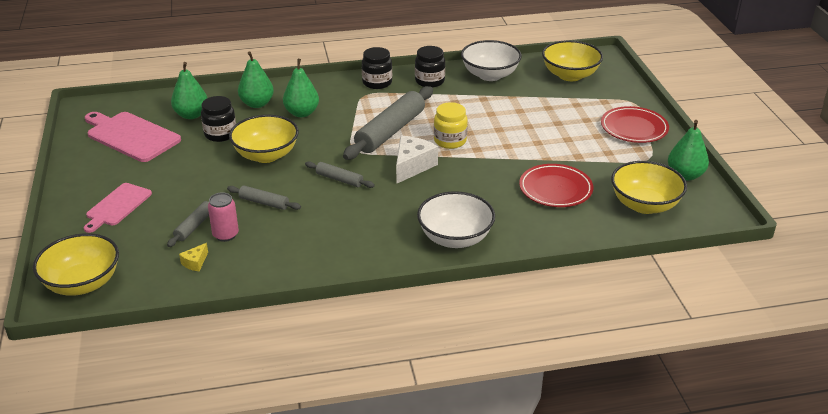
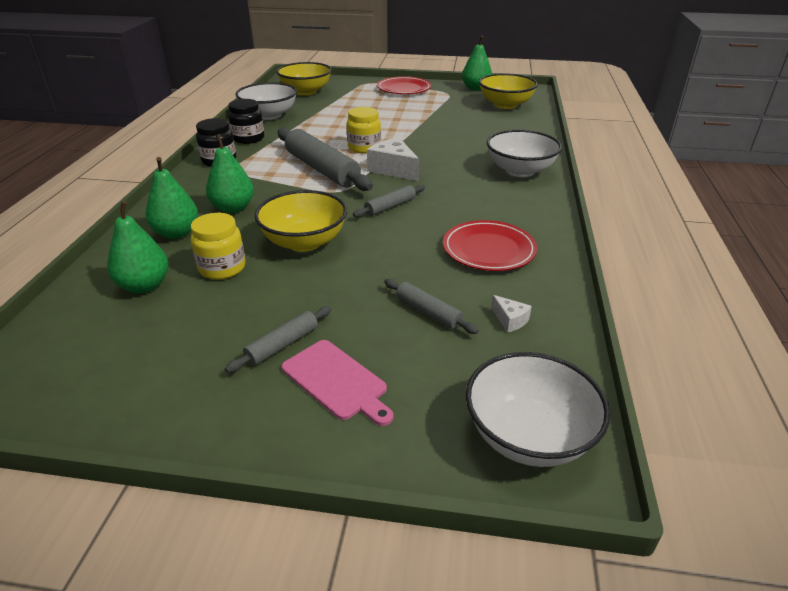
camera: 70 degrees left, 0 degrees up
(83, 283) = (529, 436): yellow bowl -> white bowl
(131, 136) = (141, 350): pink cutting board -> none
(195, 262) = (510, 320): yellow cheese -> white cheese
(220, 134) = (222, 268): black jar -> yellow jar
(225, 235) = (459, 290): pink can -> none
(264, 203) = (406, 256): grey rolling pin -> grey rolling pin (282, 345)
(555, 189) = (468, 125): red plate -> red plate (488, 250)

